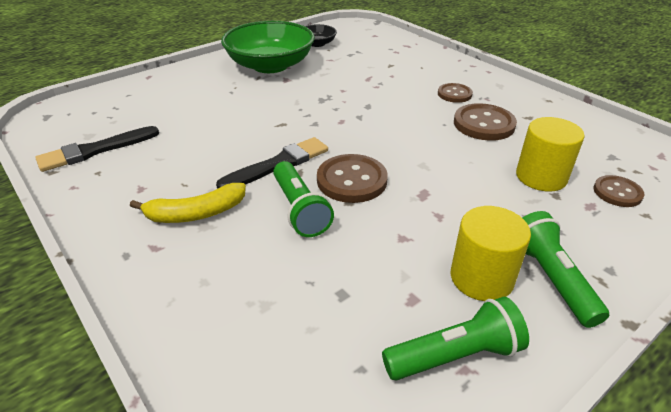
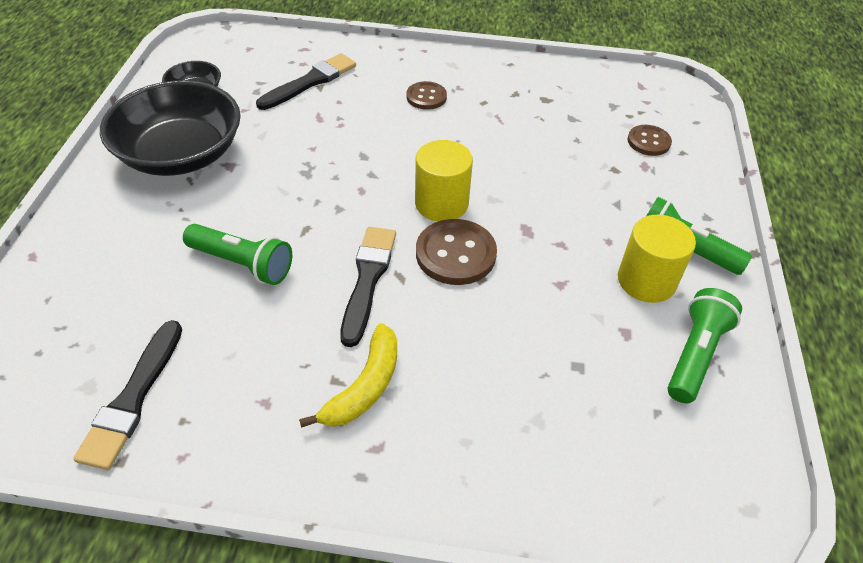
camera: 45 degrees left, 10 degrees up
(270, 65) = (181, 154): green bowl -> black bowl
(300, 210) = (451, 314): green flashlight -> green flashlight (242, 263)
(388, 61) = (310, 82): none -> black brush
(484, 124) = (490, 122): brown button -> none
(541, 177) = (588, 157): yellow cylinder -> yellow cylinder (441, 203)

